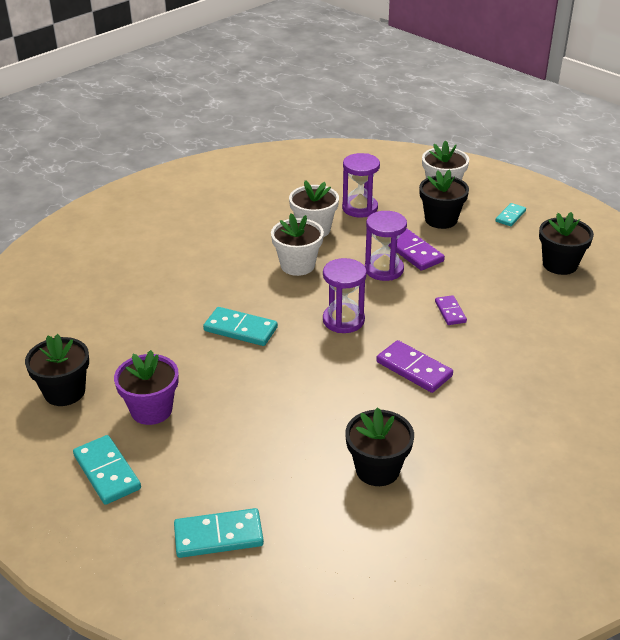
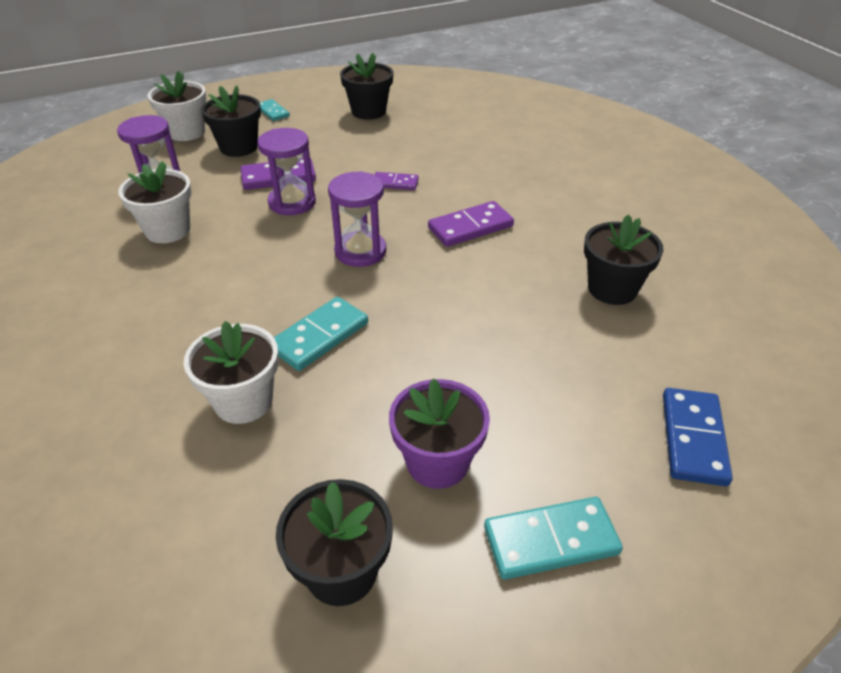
camera: 70 degrees left, 5 degrees up
(218, 536) = (693, 439): turquoise domino -> blue domino
(297, 265) = (228, 259): white flower pot -> white flower pot (243, 401)

